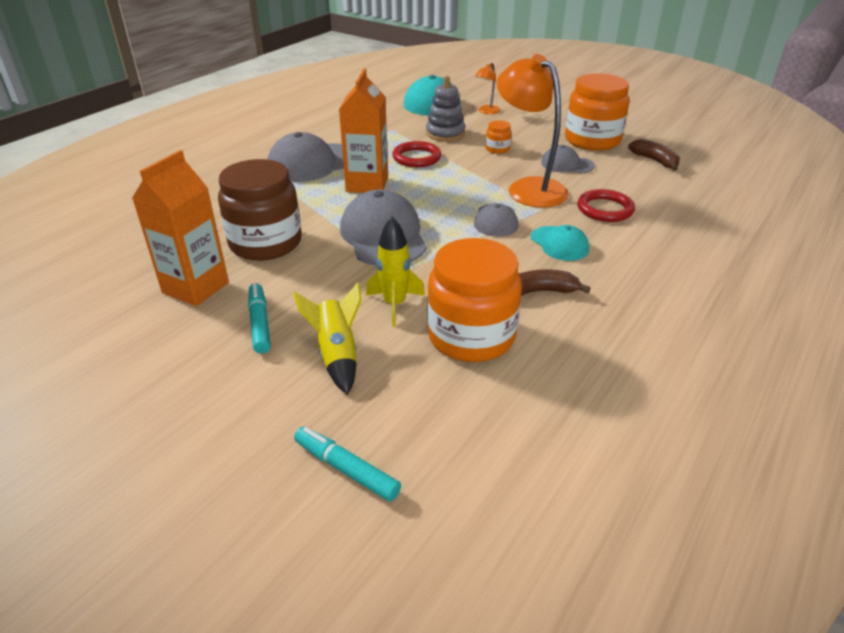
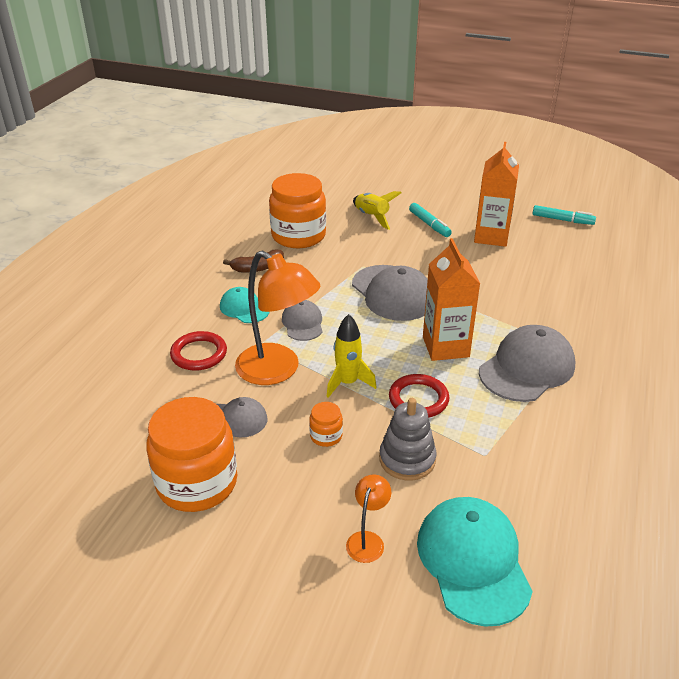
camera: 165 degrees right, 0 degrees up
(265, 243) = (479, 272): brown jar -> none
(346, 469) = (338, 182): turquoise marker -> turquoise marker (562, 220)
(394, 304) = (354, 245): yellow rocket -> yellow rocket (347, 383)
(655, 161) = (120, 448): brown banana -> none

